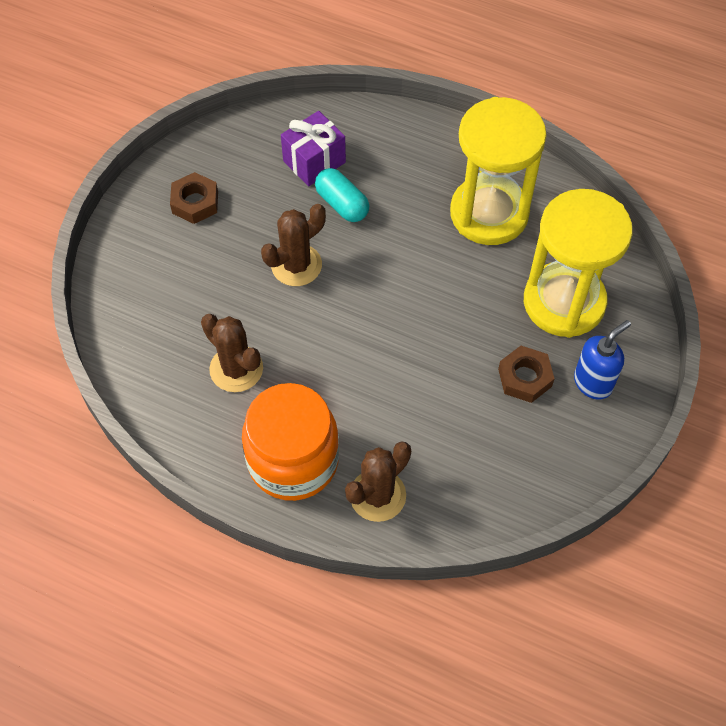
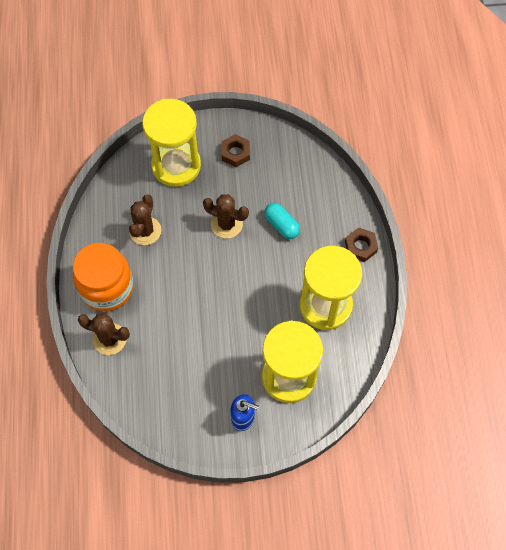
camera: 60 degrees right, 5 degrees up
(160, 281) = (176, 165): none -> yellow hourglass
(314, 161) = (301, 195): purple gift -> none
(342, 204) = (281, 225): turquoise capsule -> turquoise capsule turned 60 degrees counterclockwise
(525, 378) = (224, 379): brown nut -> brown nut (360, 247)

